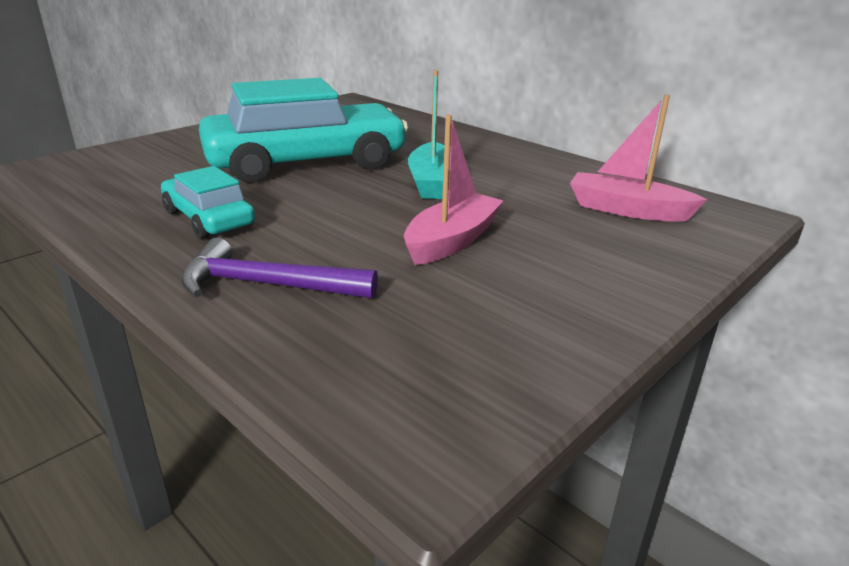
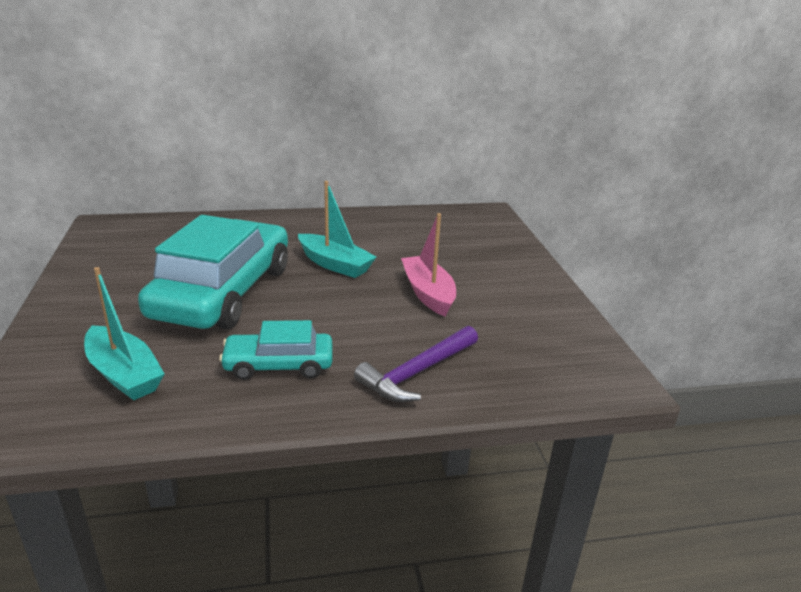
camera: 55 degrees left, 0 degrees up
(138, 175) = (124, 374): none -> turquoise boat
(627, 210) = (450, 232): pink boat -> none

